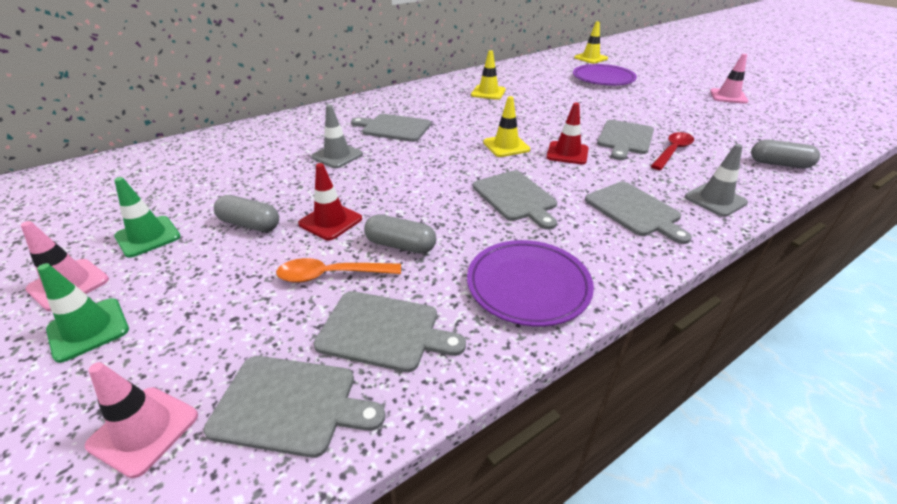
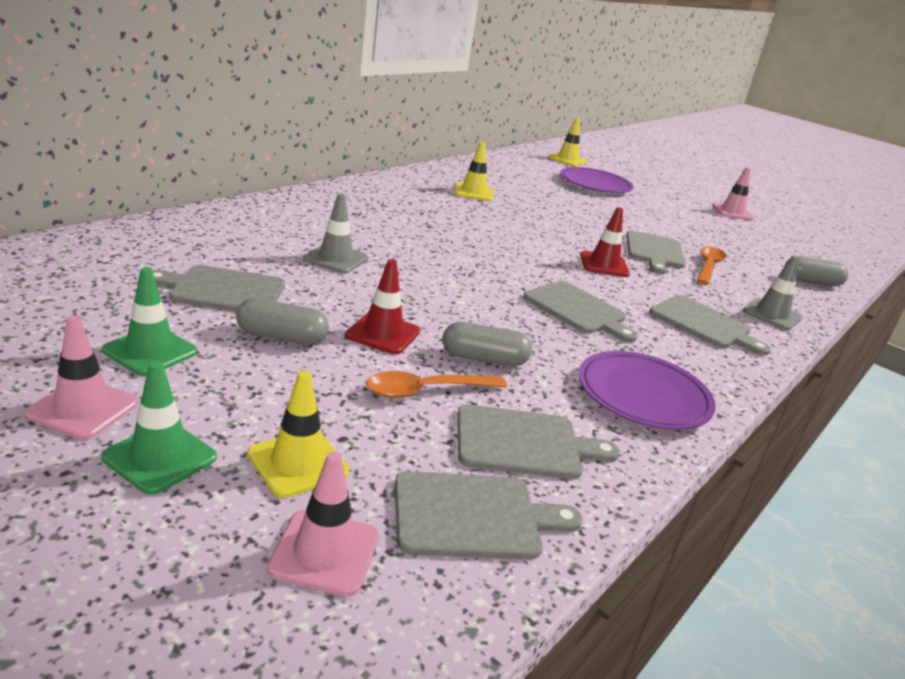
camera: 20 degrees left, 10 degrees down
(394, 128) = (385, 228): grey cutting board -> grey cutting board (223, 290)
(506, 146) = (533, 255): yellow traffic cone -> yellow traffic cone (298, 463)
(672, 151) = (708, 266): red spoon -> orange spoon

